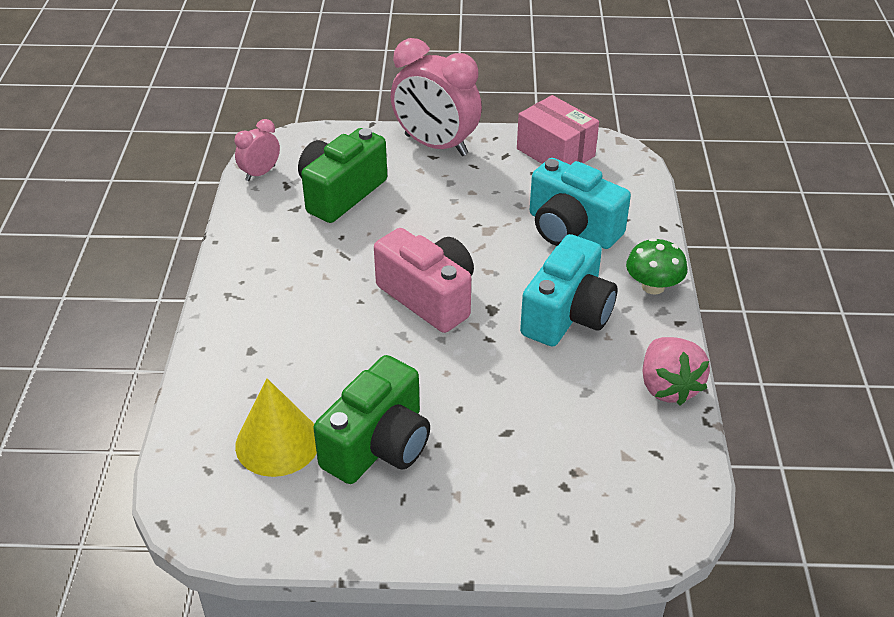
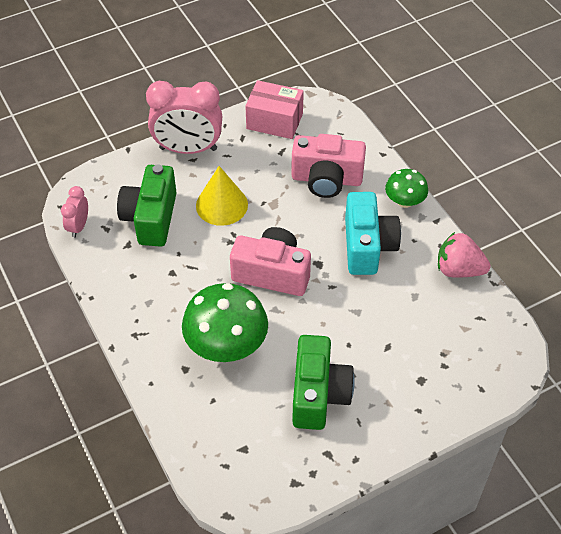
camera: 30 degrees left, 10 degrees up
(277, 442) = (255, 424): yellow cone -> yellow cone (221, 205)
(316, 346) = (226, 345): none -> green mushroom
(571, 229) = (326, 179): turquoise camera -> pink camera
(668, 387) = (458, 269): pink strawberry -> pink strawberry turned 150 degrees clockwise

